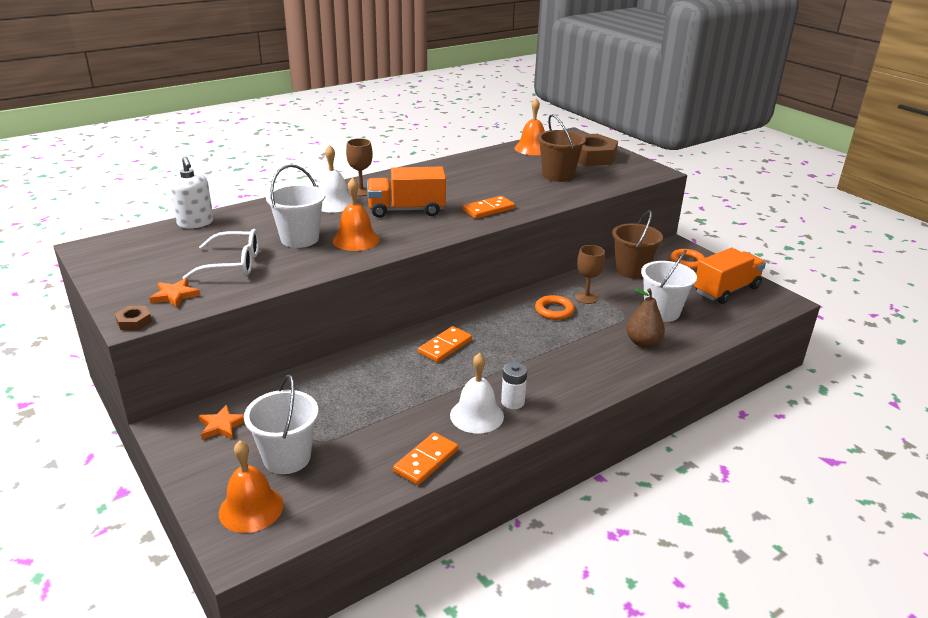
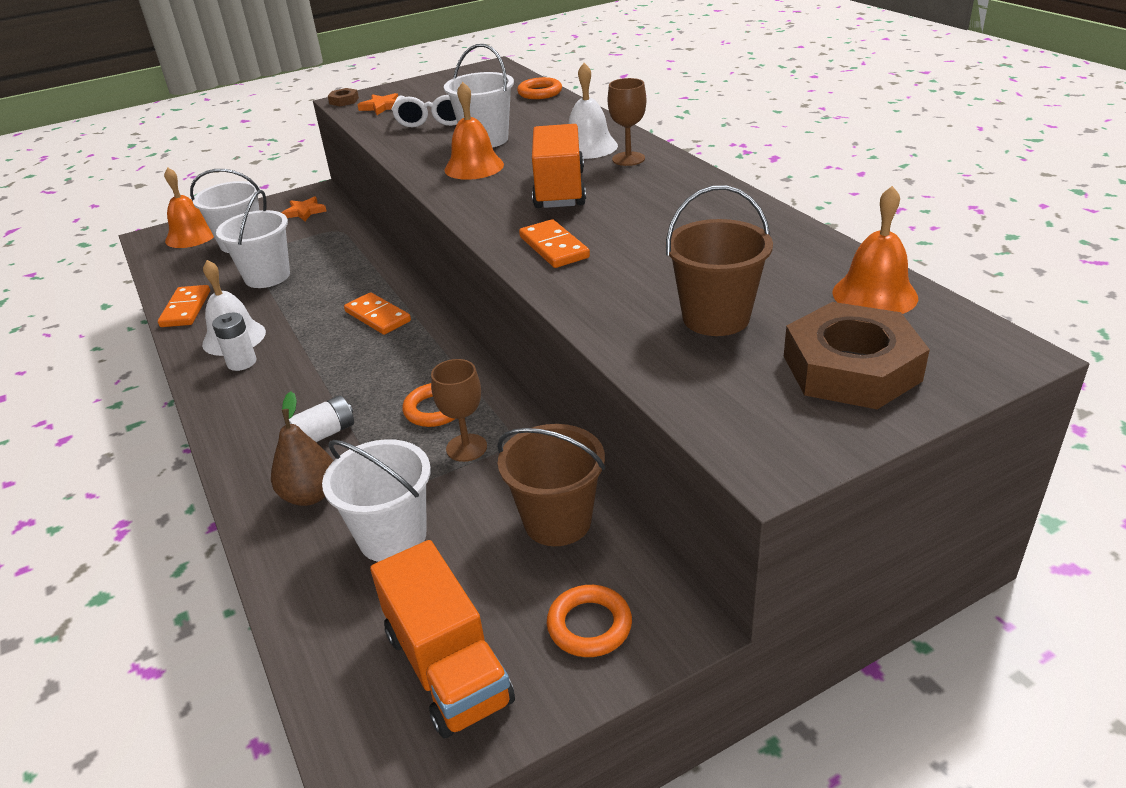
camera: 100 degrees right, 5 degrees up
(195, 223) = (540, 93): white soap dispenser -> orange ring
(368, 420) = (267, 276): none -> white bucket
(426, 461) = (185, 309): orange domino -> orange domino turned 45 degrees clockwise
(587, 347) = (325, 434): none -> white battery

